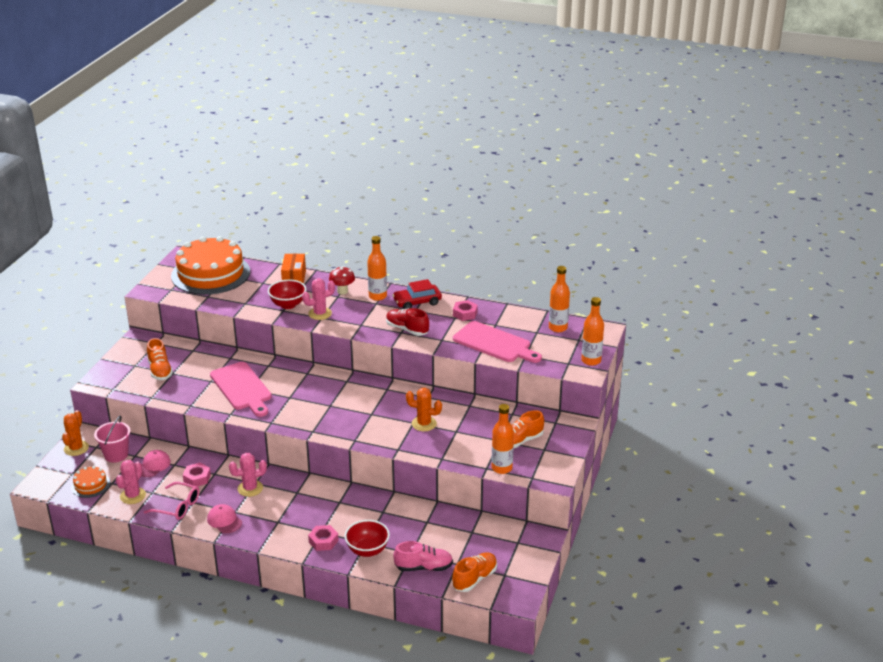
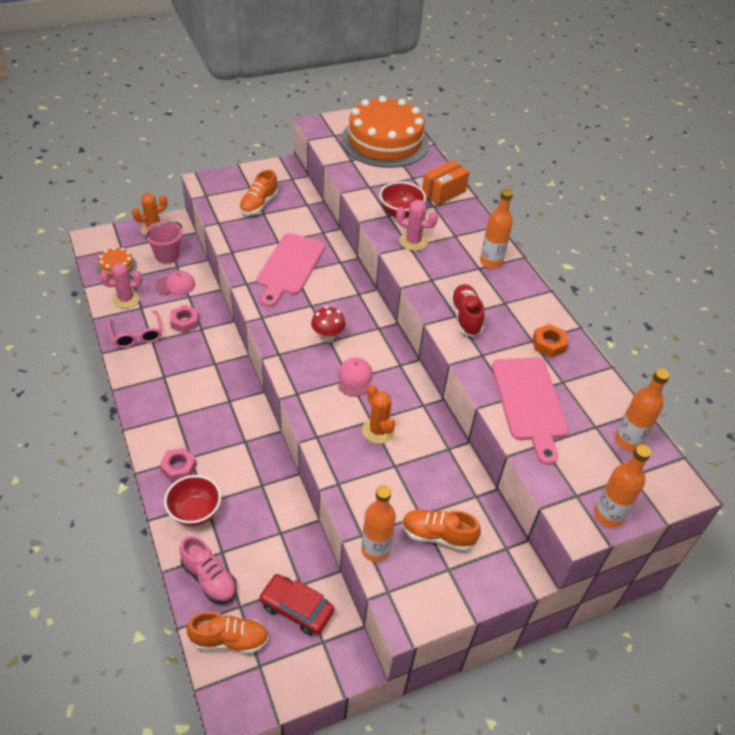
camera: 45 degrees right, 15 degrees up
(224, 520) = (145, 377): pink cap -> pink cap (354, 378)
(250, 488) = (204, 365): pink cactus -> none
(342, 291) = (466, 234): red mushroom -> red mushroom (327, 337)
(417, 302) = (519, 295): red car -> red car (296, 608)
(465, 314) = (548, 344): pink nut -> orange nut

